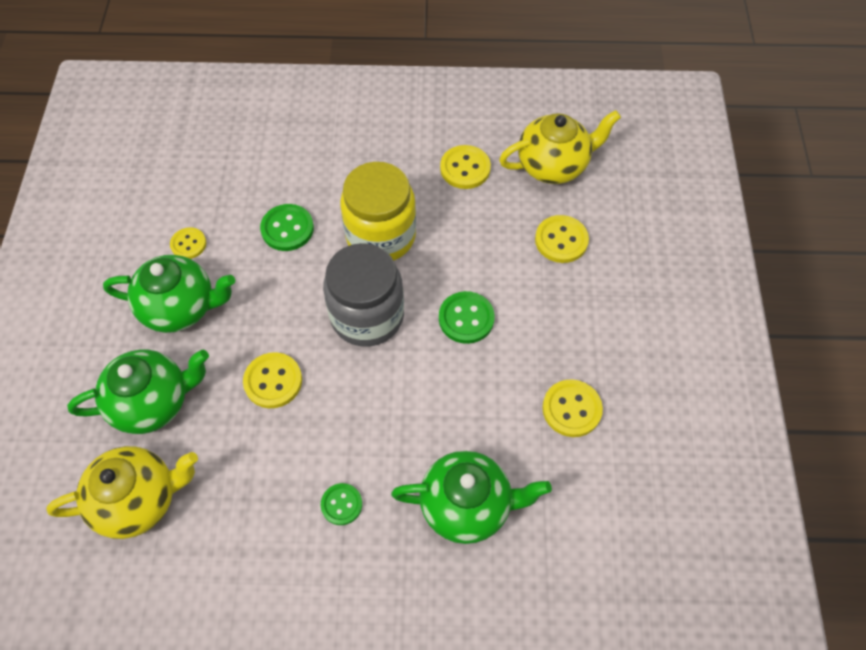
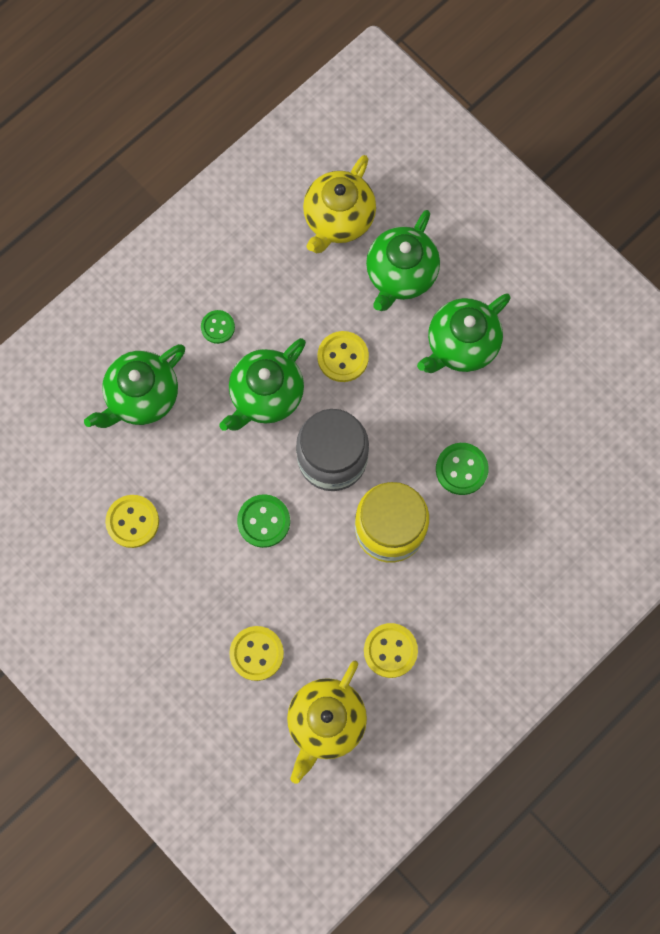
camera: 135 degrees right, 15 degrees up
(188, 244) = (514, 391): yellow button -> none
(365, 408) = (266, 396): none -> green teapot

